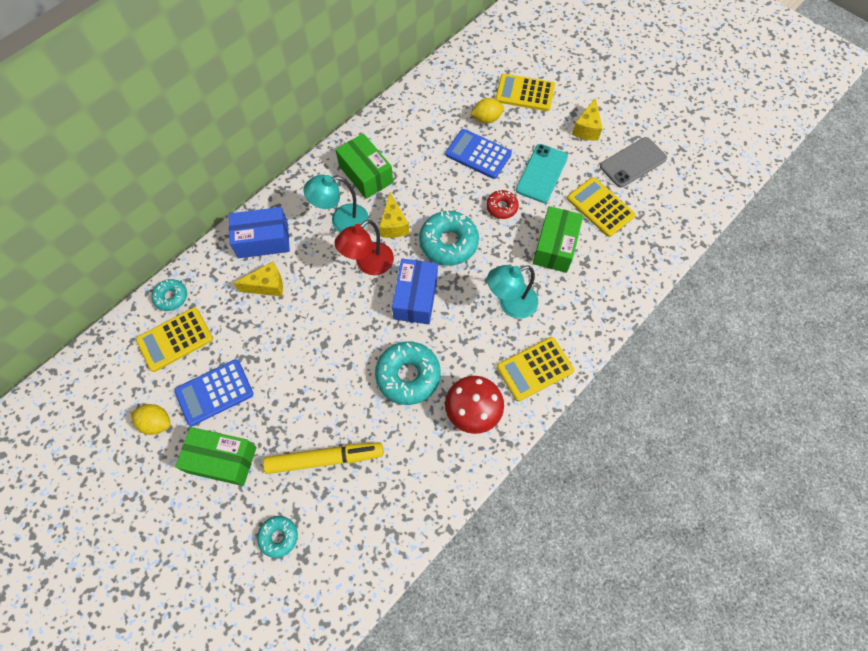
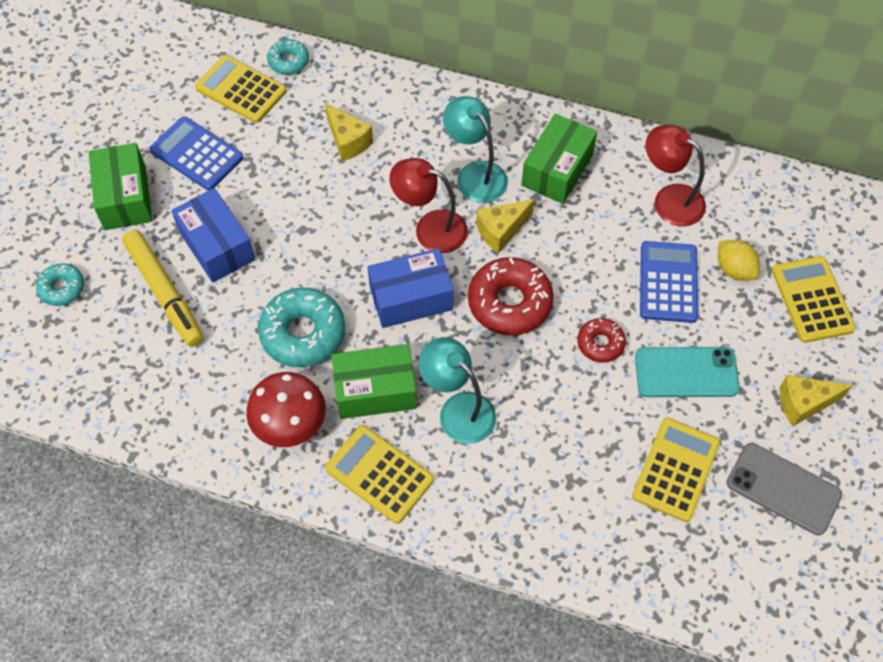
camera: 65 degrees right, 5 degrees down
(156, 423) = (141, 121): yellow lemon -> none
(263, 240) = (404, 109): blue box -> blue box (217, 246)
(422, 127) = (669, 199): none -> red lamp
(448, 243) = (509, 302): turquoise donut -> red donut
(555, 247) = (576, 433): green box -> green box (375, 390)

